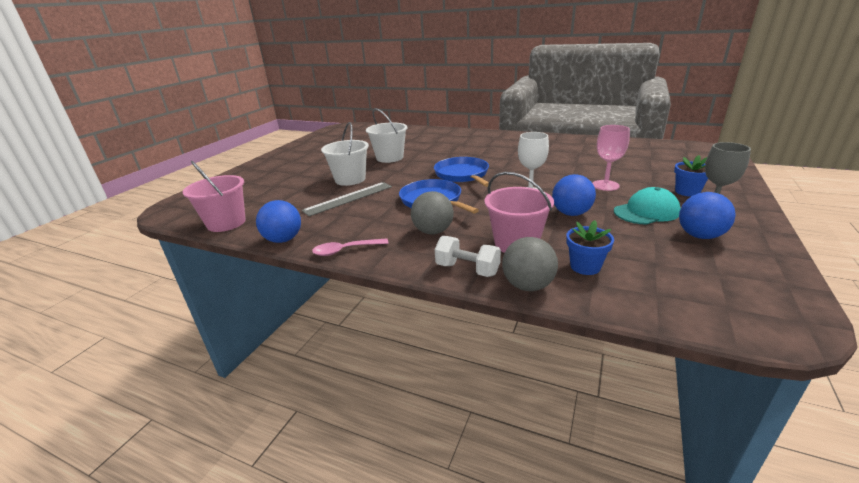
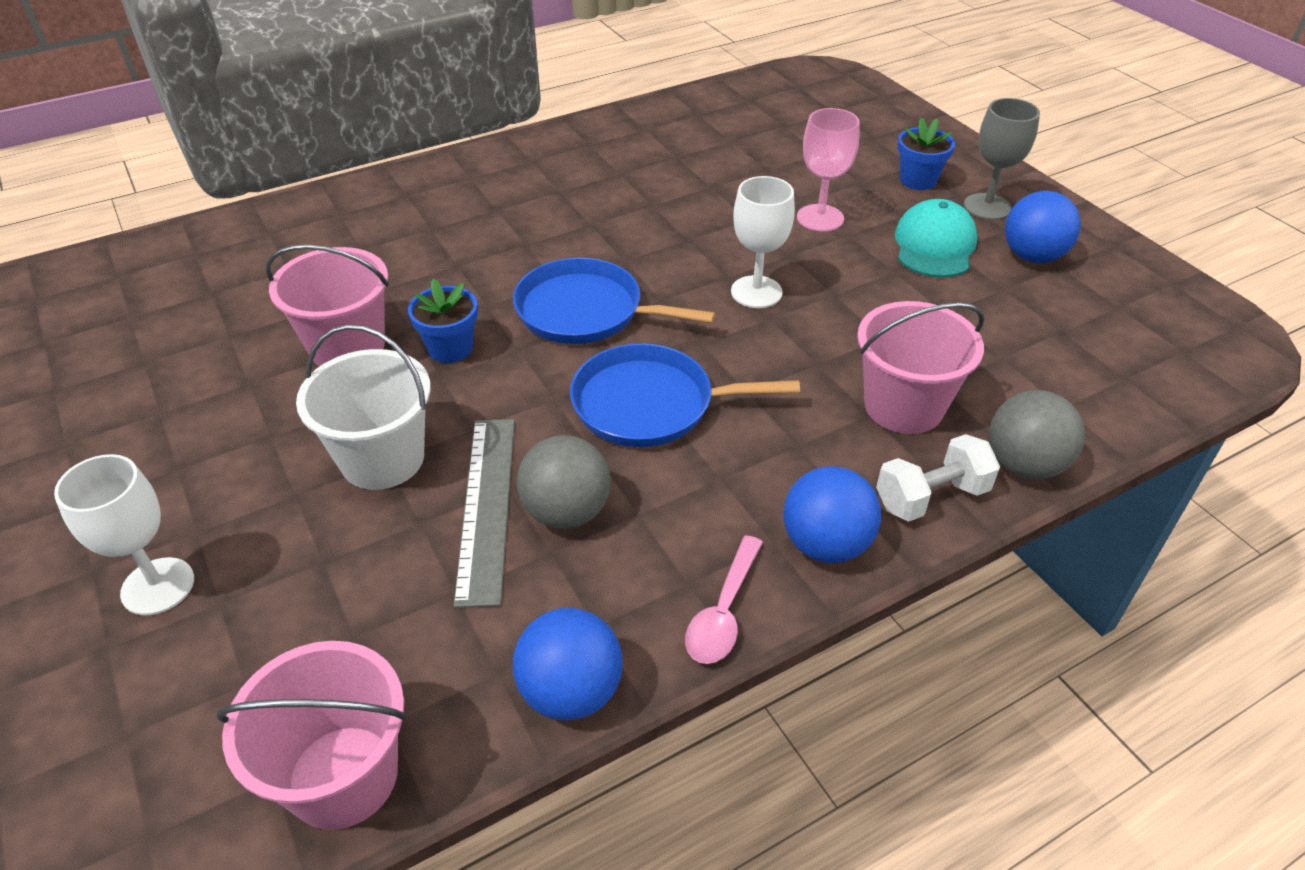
camera: 55 degrees left, 15 degrees up
(273, 178) = (158, 586): none -> white goblet
(389, 158) = (347, 347): white bucket -> pink bucket
(433, 231) = (771, 467): grey ball -> grey ball (566, 512)
(571, 213) = (869, 302): blue ball -> blue ball (825, 544)
(585, 266) = (1021, 387): blue flower pot -> blue flower pot (450, 348)

